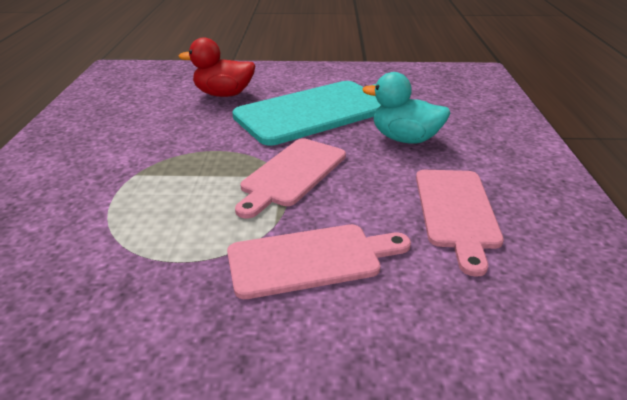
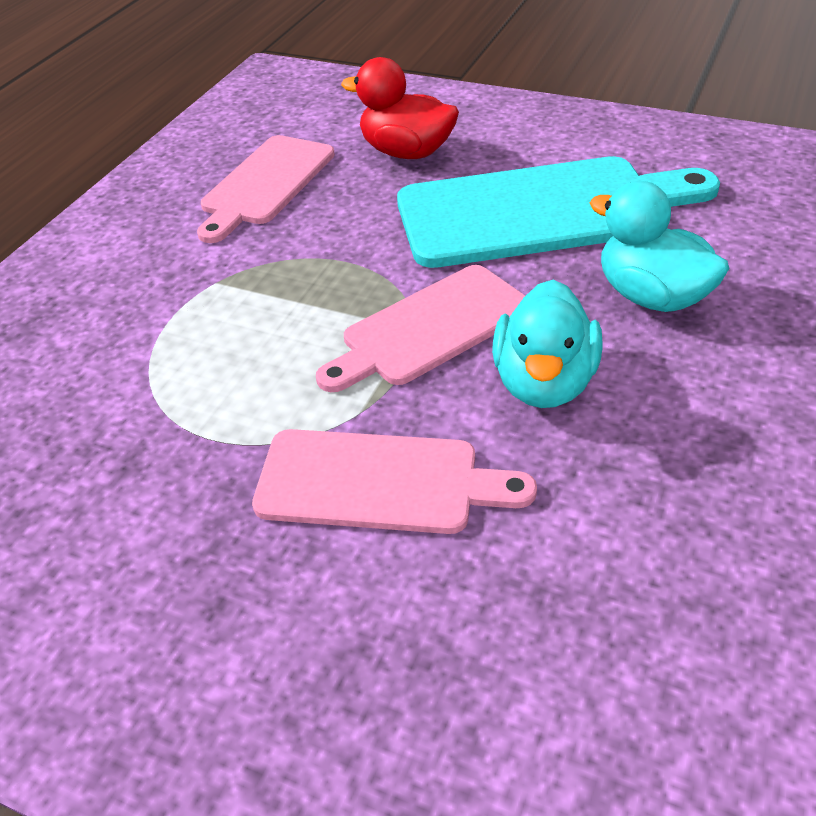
camera: 25 degrees right, 10 degrees up
(375, 188) = (544, 383): none -> turquoise duck
(456, 212) = (648, 457): pink cutting board -> pink cutting board (265, 184)

